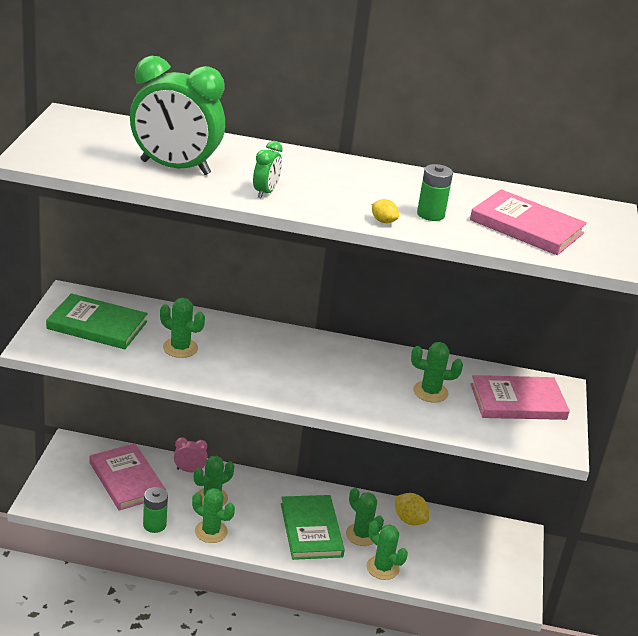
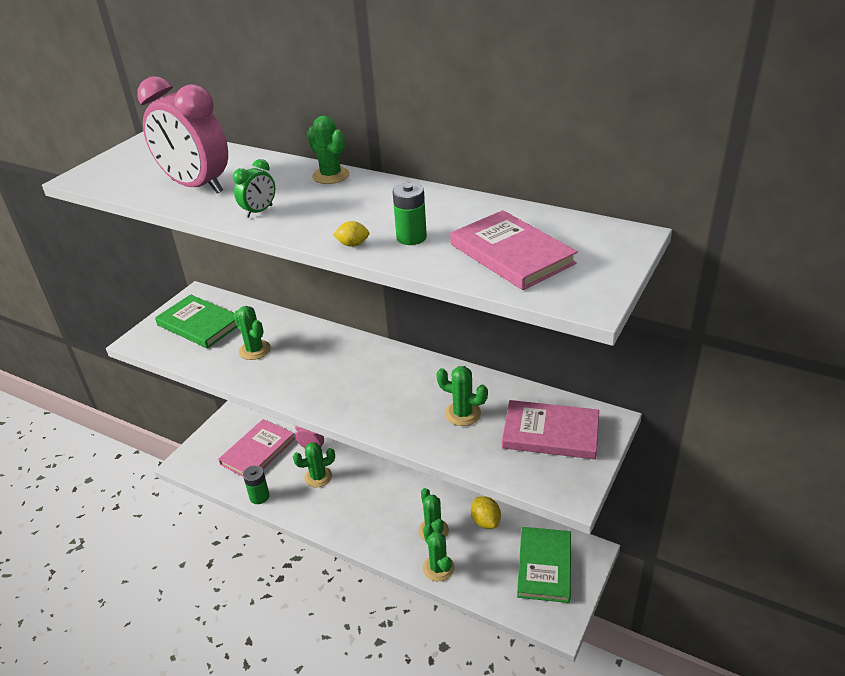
camera: 25 degrees right, 5 degrees up
(127, 479) = (258, 451): pink book -> pink book turned 45 degrees clockwise
(175, 168) = (197, 186): green clock -> pink clock
(211, 531) = (302, 509): green cactus -> green cactus (331, 176)
(311, 530) = (389, 519): green book -> green book (544, 566)
(383, 221) = (353, 244): yellow lemon -> yellow lemon turned 60 degrees counterclockwise

